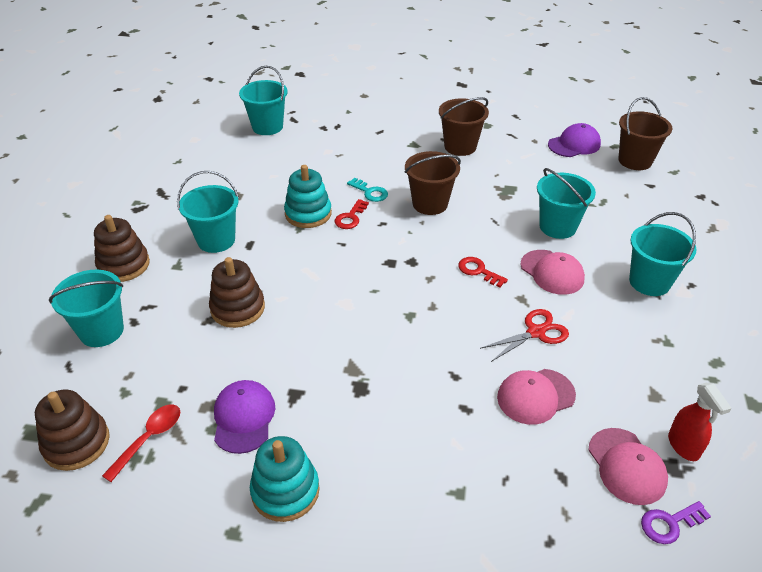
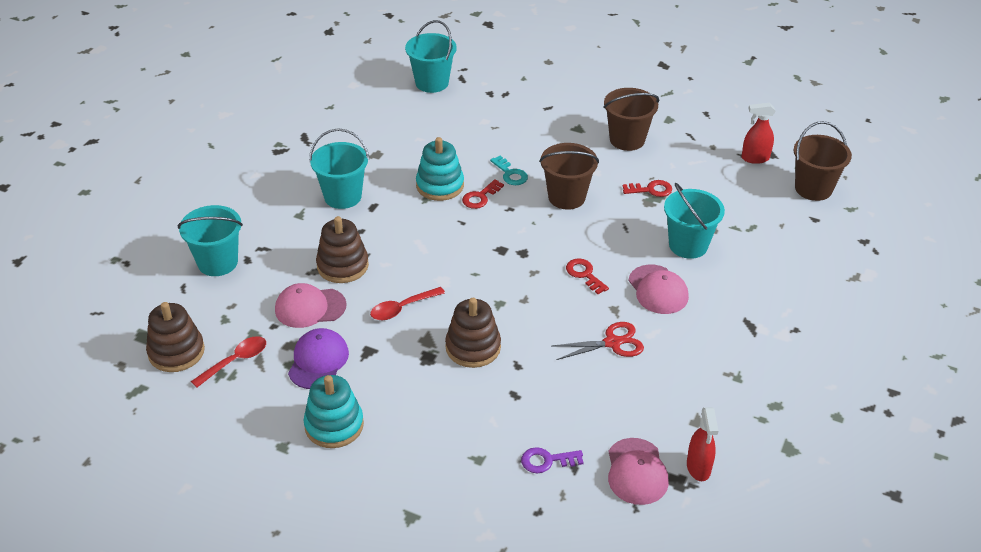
camera: 15 degrees right, 0 degrees up
(124, 265) = (251, 205): brown stacking toy -> brown stacking toy (473, 347)
(314, 340) = (402, 308): none -> red spoon
(501, 185) = (651, 190): none -> red key
(535, 396) = (583, 398): pink cap -> pink cap (310, 308)
(574, 144) = (755, 158): purple cap -> red spray bottle
(649, 282) = (753, 318): turquoise bucket -> none
(669, 523) = (649, 523): purple key -> purple key (547, 461)

